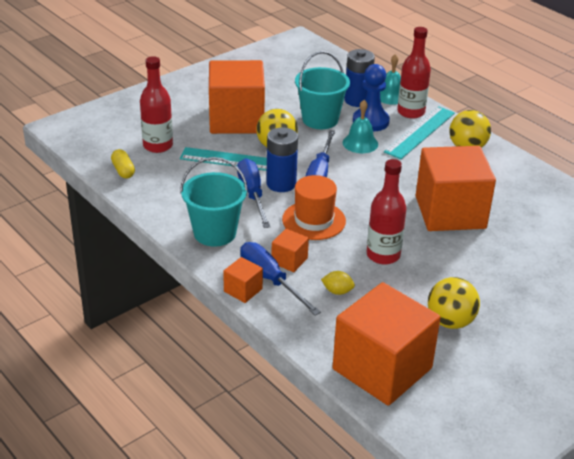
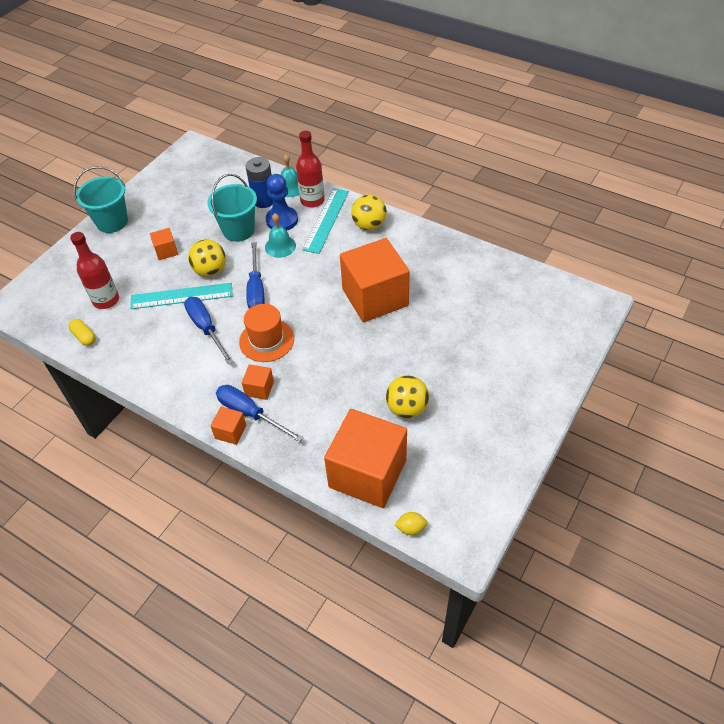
camera: 15 degrees left, 15 degrees up
(215, 233) = (187, 379): turquoise bucket -> turquoise bucket (112, 222)
(236, 119) = (166, 251): orange cube -> orange cube, size x0.42
(281, 184) = (227, 310): blue battery -> none
(337, 291) = (308, 407): yellow lemon -> yellow lemon (411, 528)
(383, 255) = (334, 358): red bottle -> none

